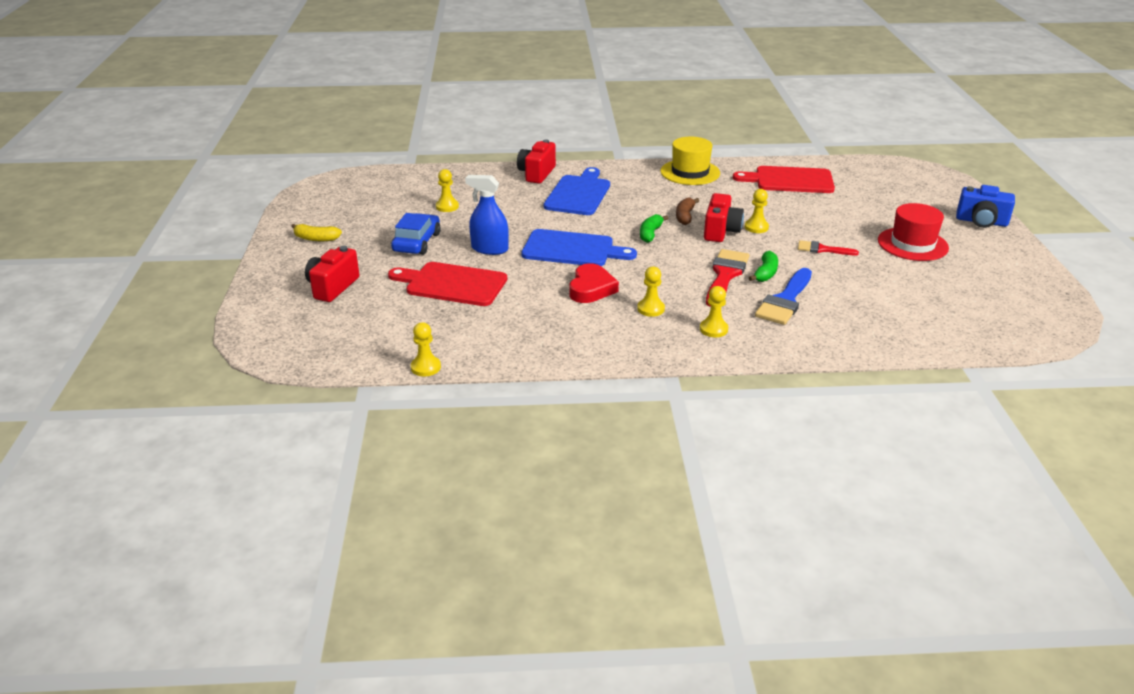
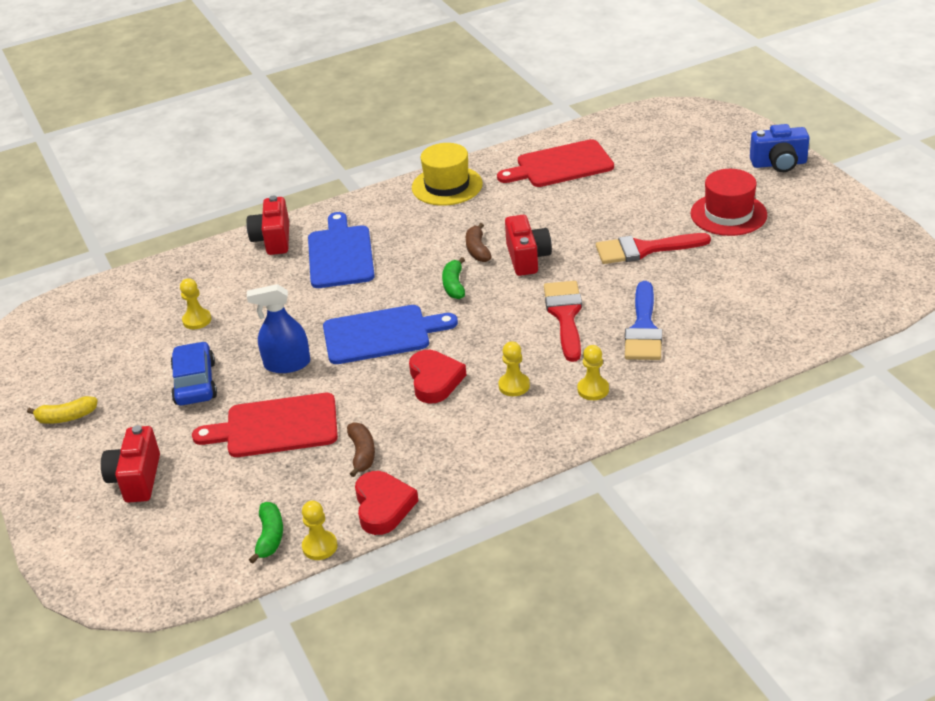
camera: 20 degrees left, 5 degrees up
(491, 356) = (383, 506): none -> red heart
(501, 319) = (362, 454): none -> brown banana
(756, 227) = (561, 241): yellow pawn -> none
(765, 273) = (604, 299): green banana -> green banana (270, 537)
(822, 249) = (644, 249): red brush -> red brush, size x1.72

